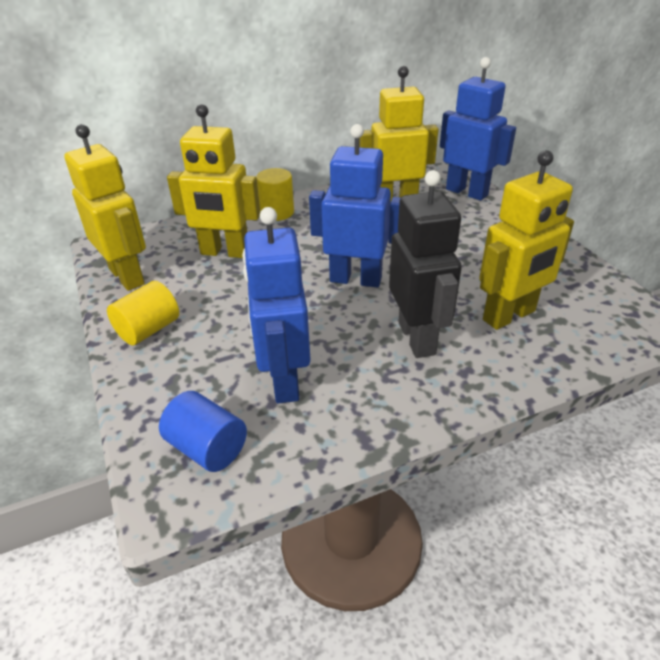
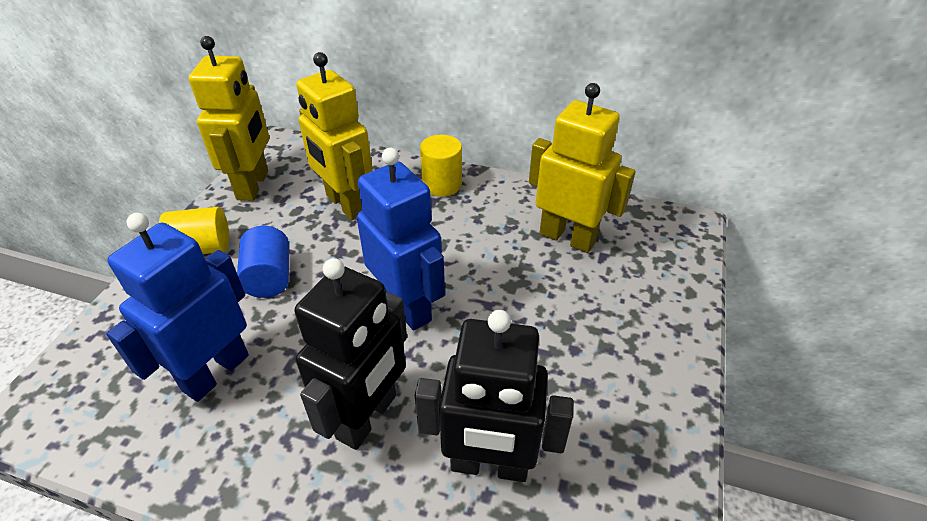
camera: 40 degrees right, 5 degrees up
(207, 448) = (94, 392): blue cylinder -> blue cylinder (269, 277)
(467, 192) = (669, 269): blue robot -> none
(509, 316) = (489, 465): yellow robot -> black robot

